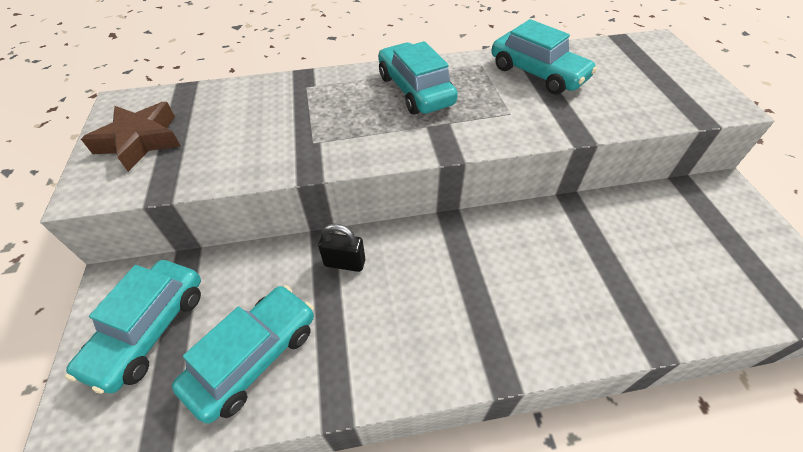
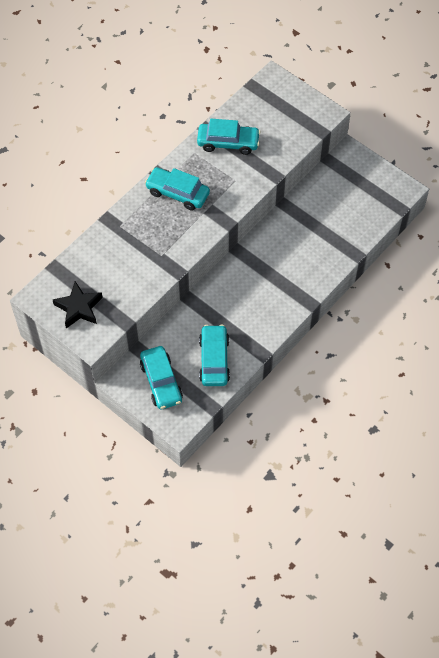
camera: 40 degrees left, 10 degrees up
(140, 141) = (79, 308): brown star -> black star
(344, 263) = (211, 302): black padlock -> none

